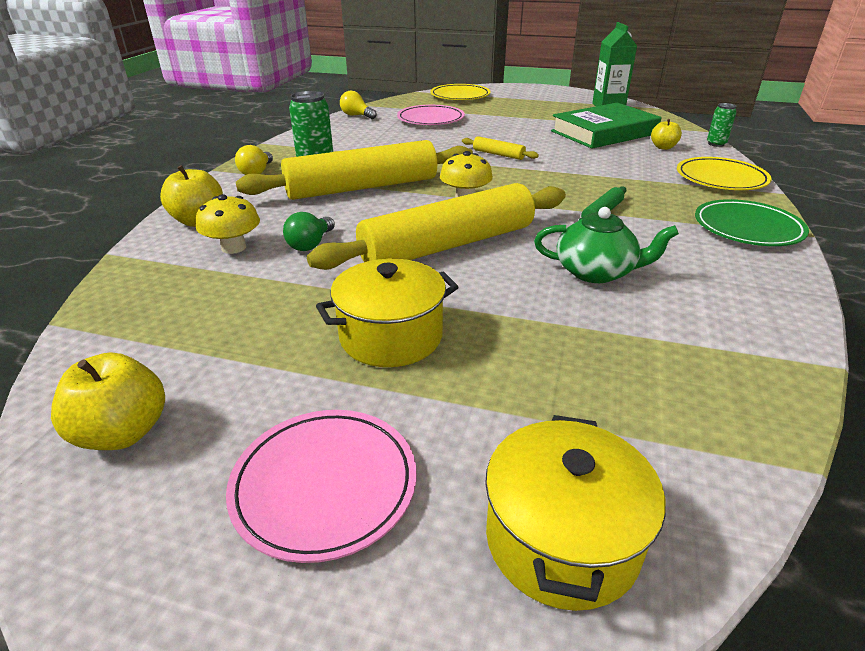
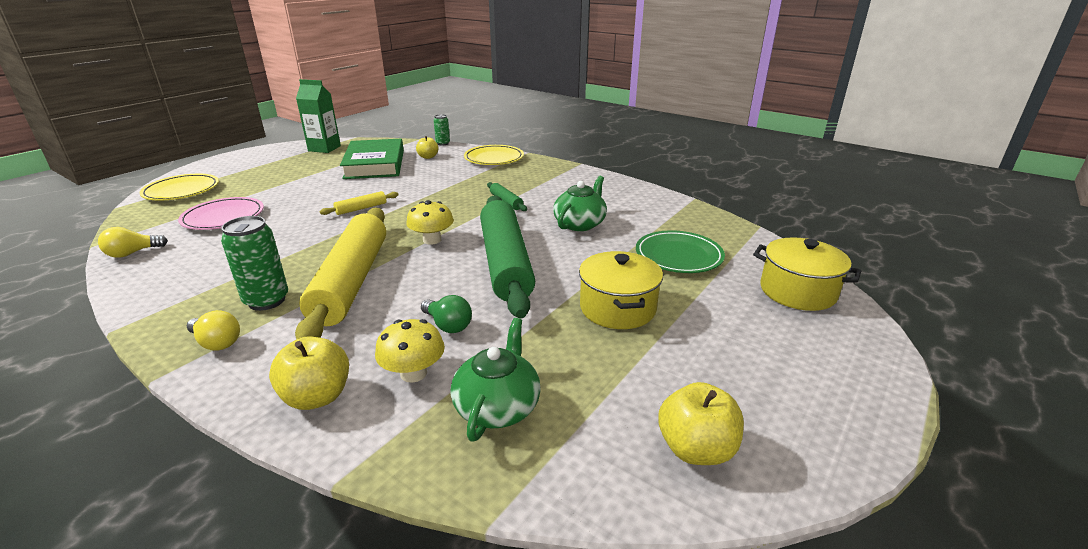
camera: 70 degrees left, 5 degrees down
(191, 296) = (498, 407): none -> green teapot
(324, 485) = (759, 355): pink plate -> none
(448, 245) = (506, 263): yellow rolling pin -> green rolling pin
(747, 228) = (561, 173): green plate -> green plate (678, 256)

